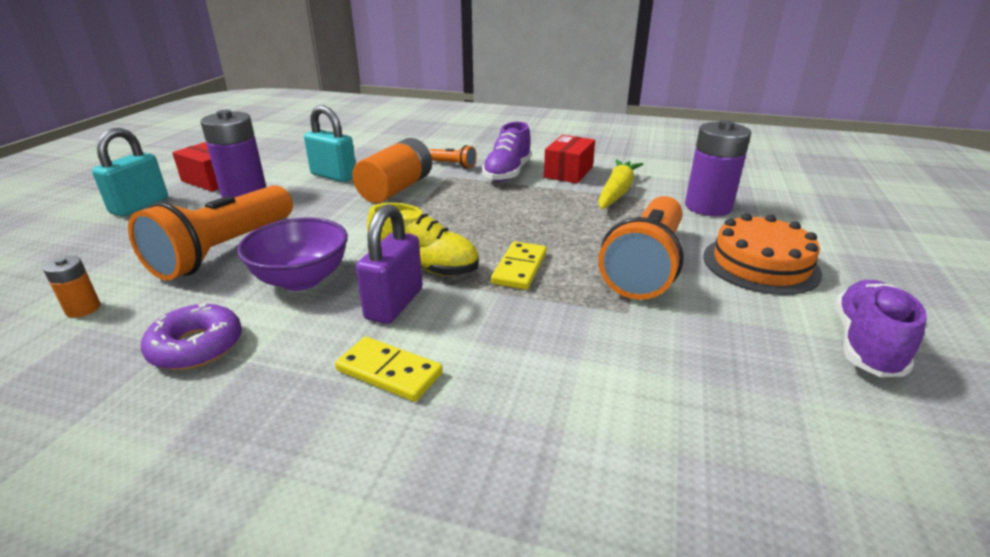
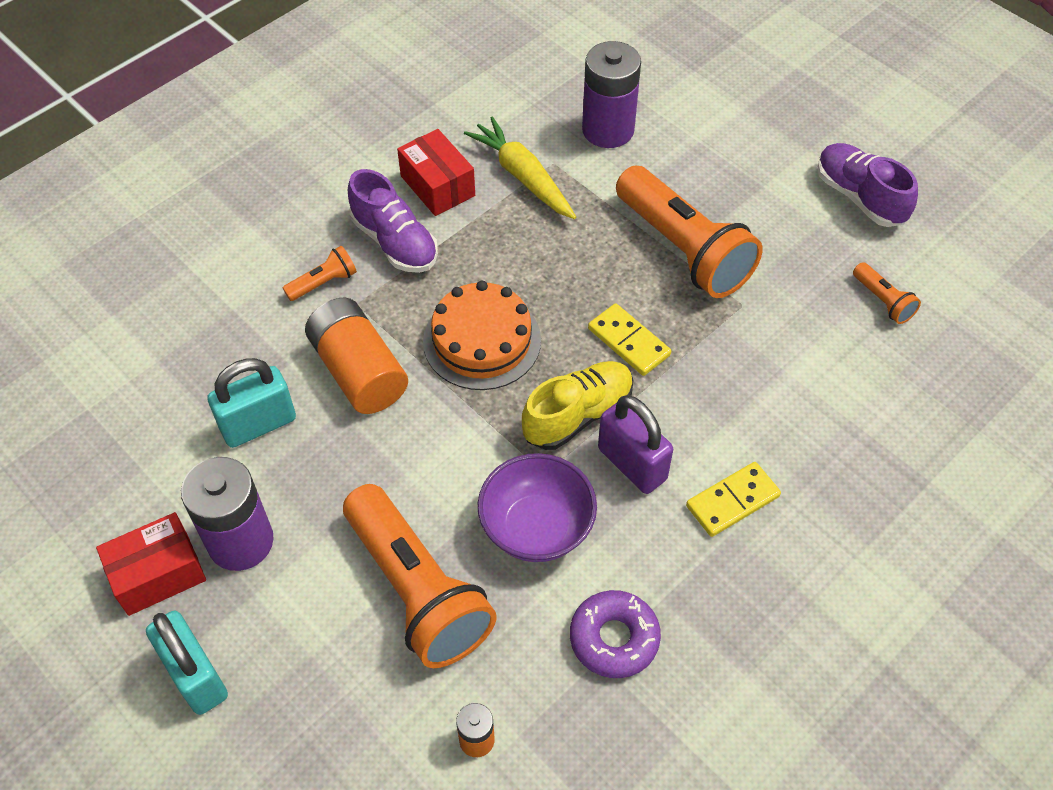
camera: 60 degrees left, 25 degrees up
(759, 404) = (882, 301): none -> orange flashlight
(760, 264) = (730, 172): orange cake -> orange cake (482, 340)

